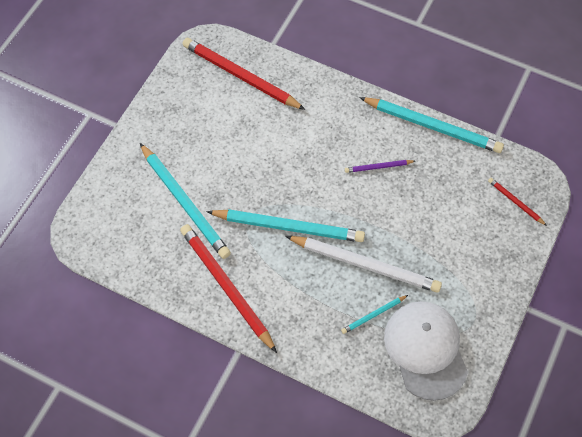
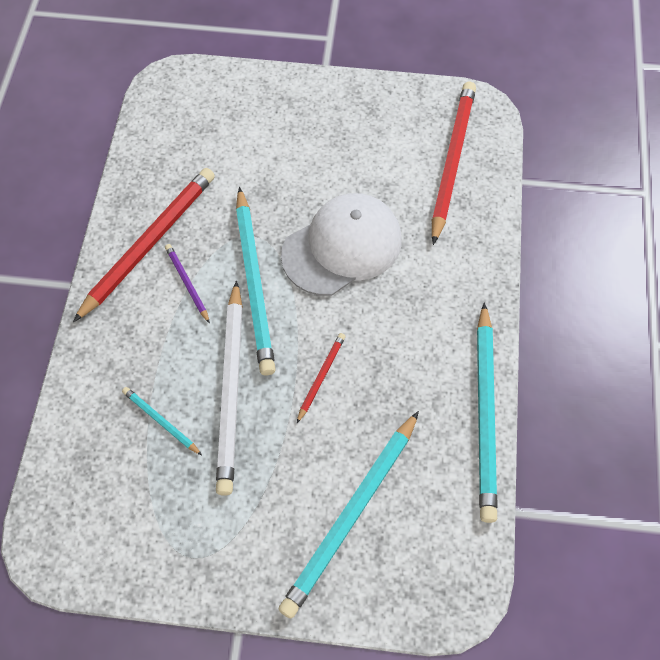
camera: 70 degrees right, 0 degrees up
(184, 203) = (246, 164): turquoise pencil -> turquoise pencil (351, 514)
(378, 167) = (387, 362): purple pencil -> purple pencil (187, 283)
(425, 350) = (128, 503): white cap -> white cap (342, 247)
(515, 202) = (407, 568): red pencil -> red pencil (321, 377)

